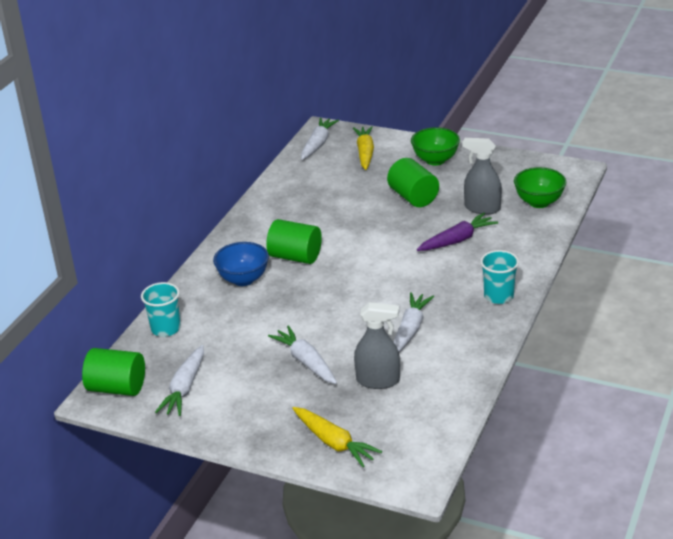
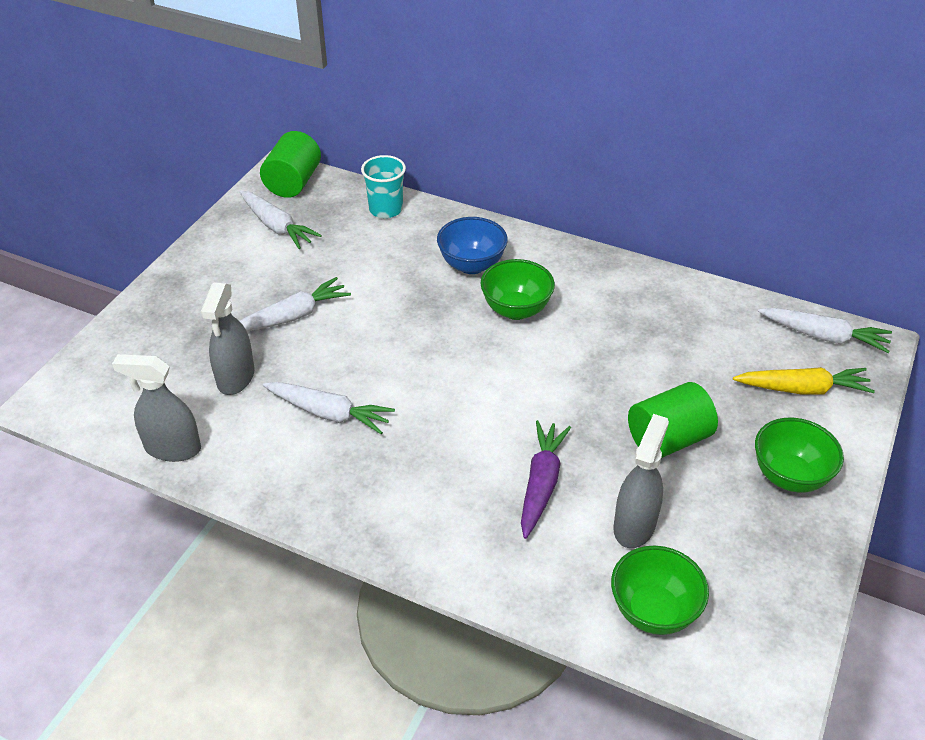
camera: 90 degrees right, 10 degrees up
(185, 388) = (277, 226): white carrot -> white carrot turned 150 degrees counterclockwise
(295, 257) = (516, 310): green cylinder -> green bowl
(334, 442) = (141, 336): yellow carrot -> none
(455, 399) = (172, 448): none -> grey spray bottle
(457, 240) = (541, 483): purple carrot -> purple carrot turned 135 degrees counterclockwise
(498, 296) = (384, 519): turquoise cup -> none

